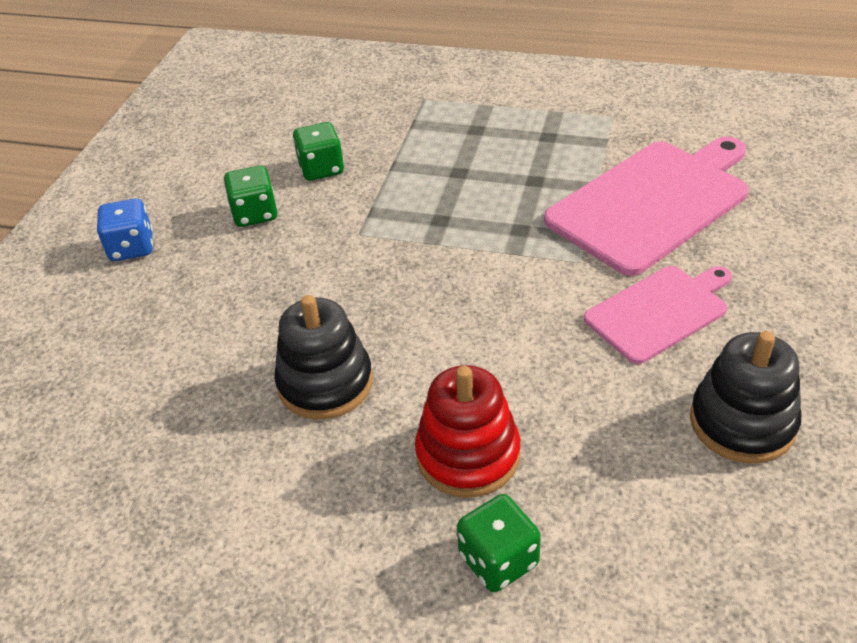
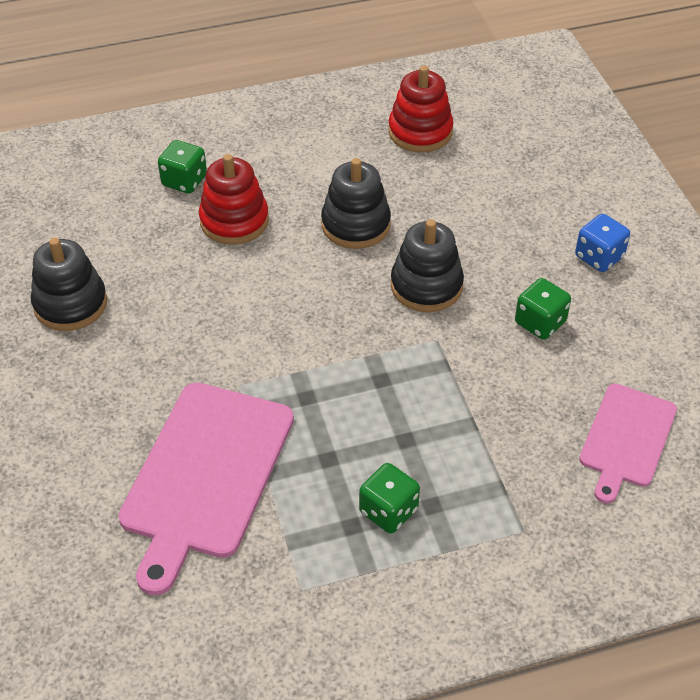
camera: 145 degrees right, 5 degrees up
(114, 488) = (420, 132): none -> red stacking toy
(318, 284) = (426, 286): none -> black stacking toy
(321, 169) = (534, 391): green dice -> green dice (388, 511)
(659, 311) = (155, 364): pink cutting board -> pink cutting board (626, 439)

